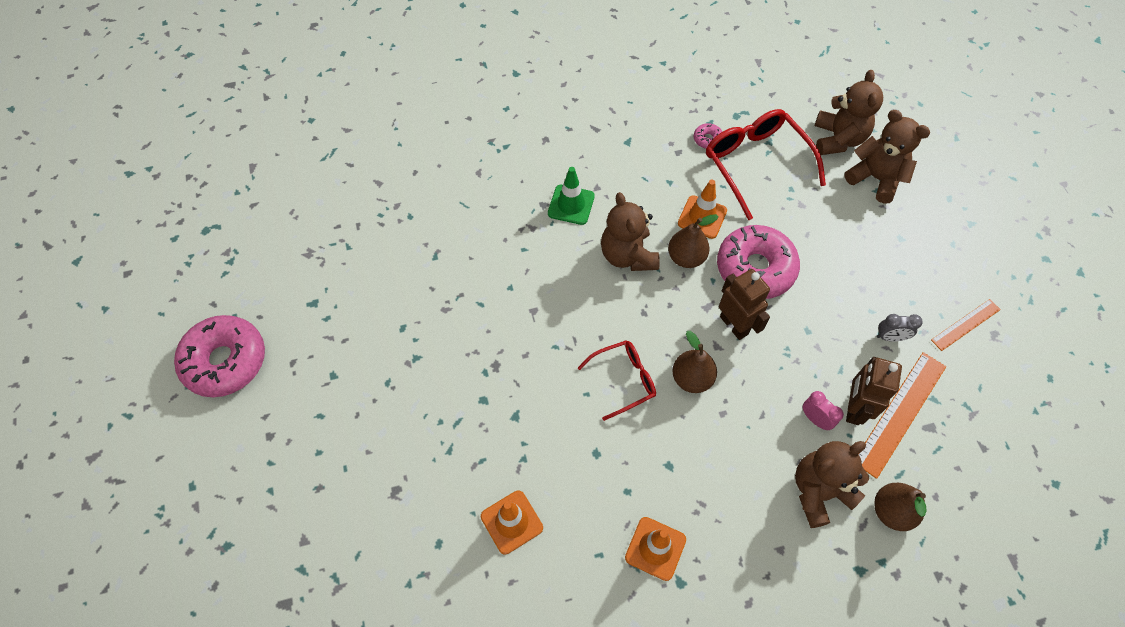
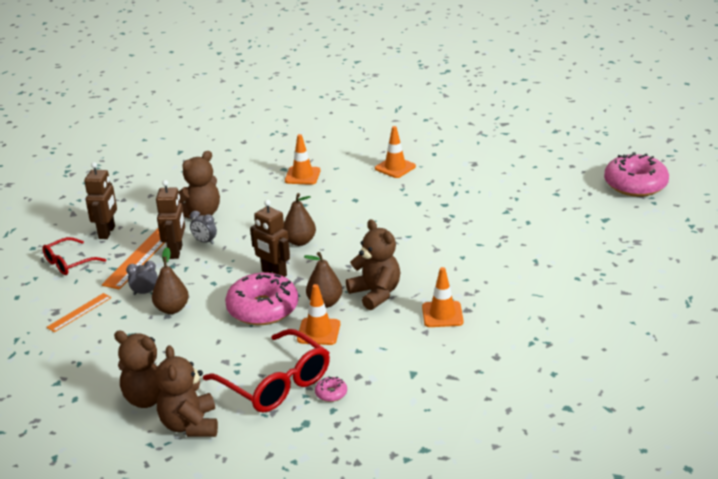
camera: 165 degrees right, 30 degrees down
(571, 205) = (442, 314): green traffic cone -> orange traffic cone
(624, 380) = (350, 231): red glasses -> red glasses (69, 263)
(815, 419) = (205, 241): pink clock -> grey clock
(891, 511) = (151, 215): brown pear -> brown pear (172, 309)
(953, 487) = (107, 232): none -> brown robot

